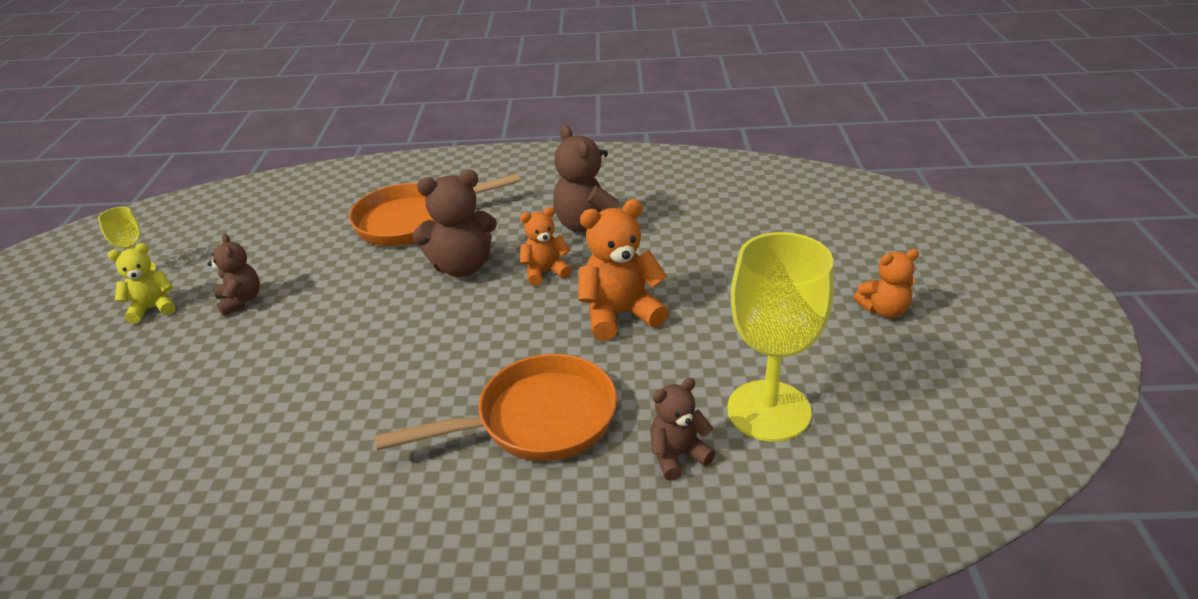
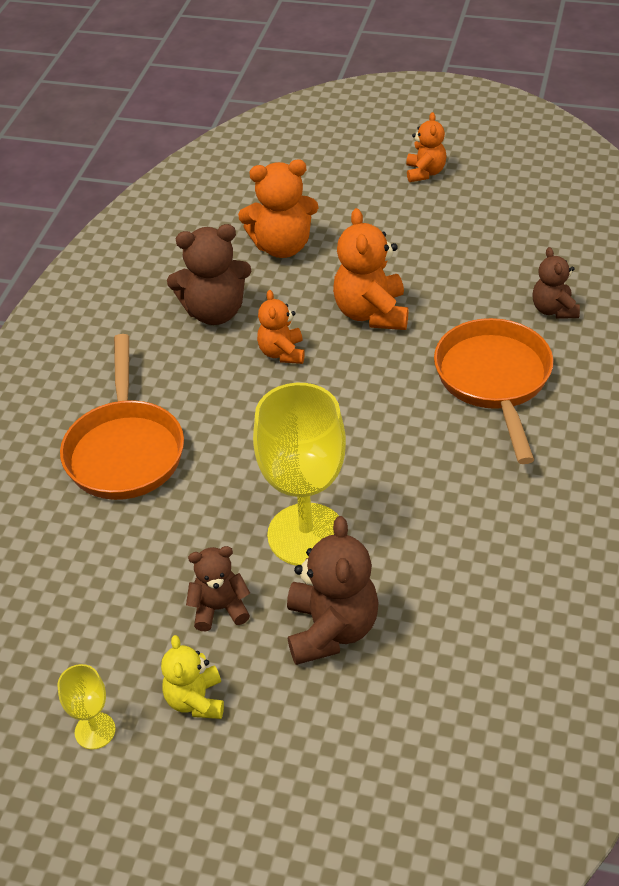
camera: 75 degrees left, 10 degrees up
(462, 267) = (243, 413): brown teddy bear -> brown teddy bear (331, 629)
(698, 242) = (282, 246): none -> orange teddy bear
(768, 410) = (519, 256): yellow goblet -> yellow goblet (306, 535)

